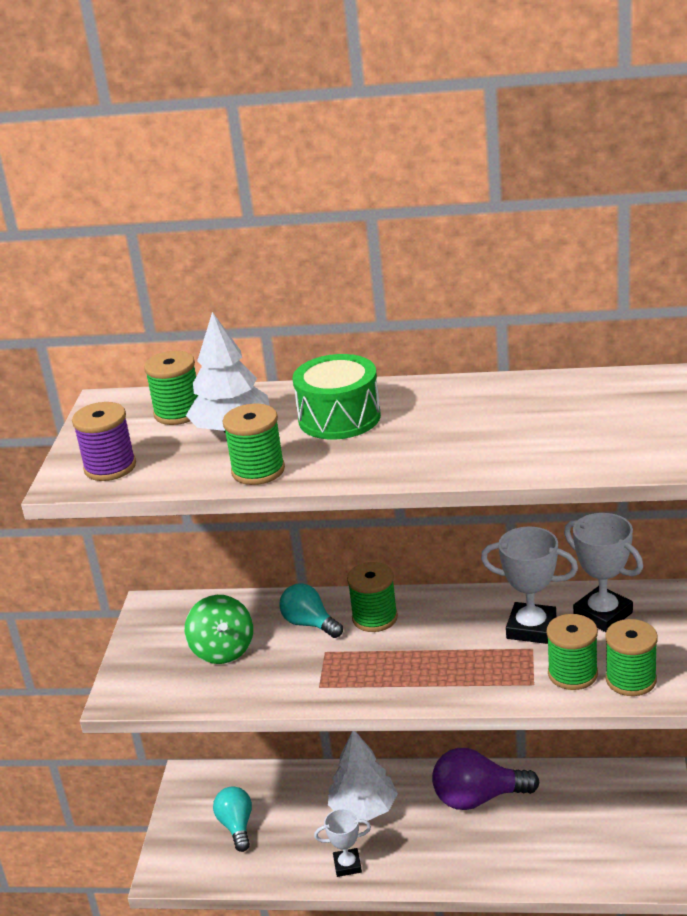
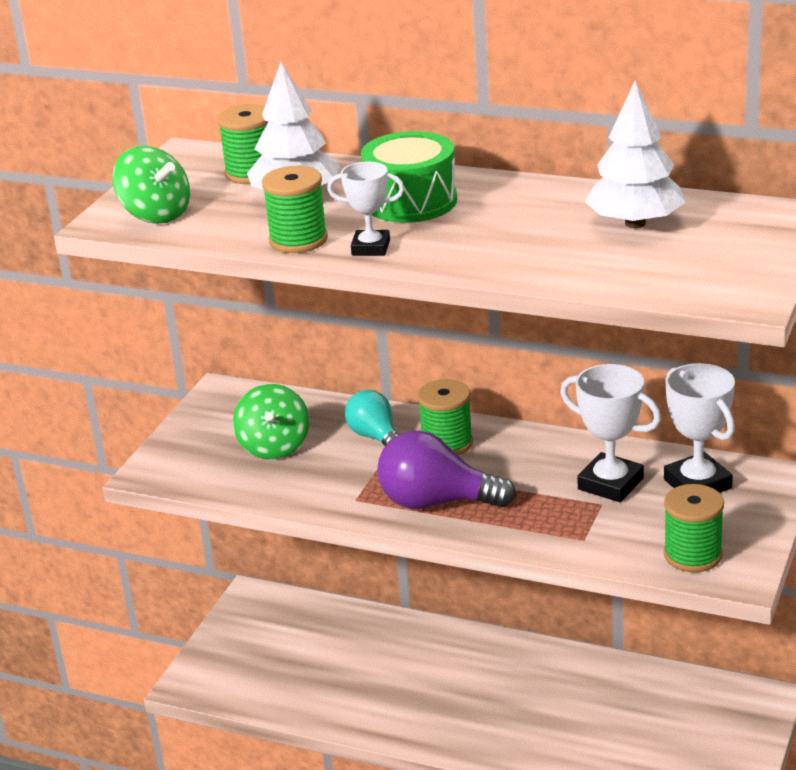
camera: 15 degrees right, 0 degrees up
(110, 467) = (156, 215): purple spool -> green spinning top
(237, 826) = (281, 654): turquoise light bulb -> none
(347, 865) = (380, 716): white trophy -> white trophy (371, 248)
(364, 808) = (422, 664): white tree -> white tree (635, 223)
(478, 798) = (550, 679): purple light bulb -> purple light bulb (436, 502)
(572, 674) = (631, 537): green spool -> none

